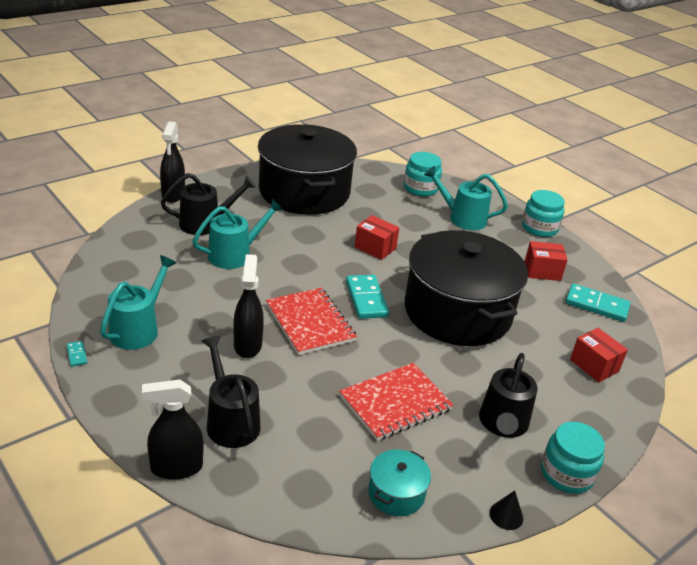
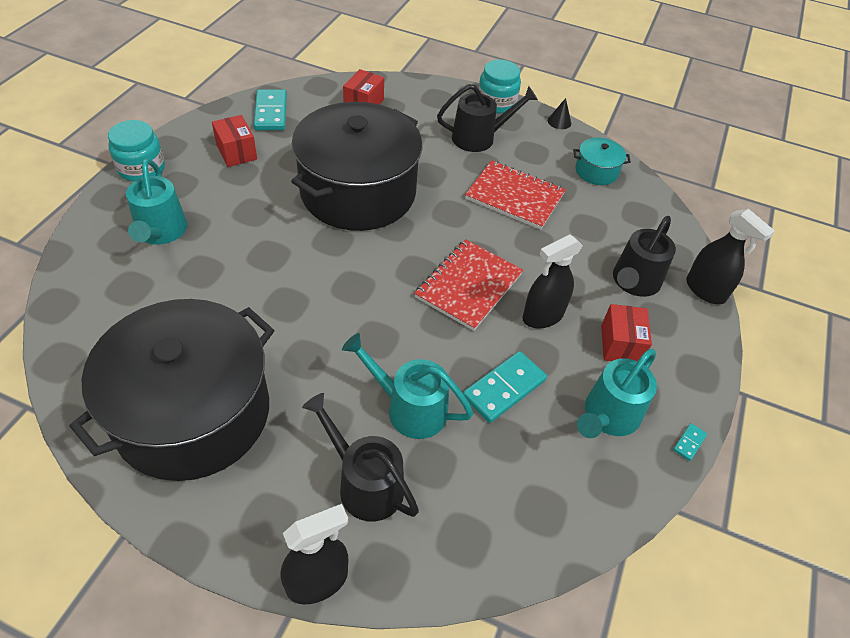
camera: 120 degrees left, 15 degrees up
(138, 329) = (607, 417): turquoise watering can -> turquoise watering can turned 45 degrees counterclockwise
(366, 299) = (393, 259): turquoise domino -> turquoise domino (504, 388)
(375, 248) = (289, 285): red box -> red box (620, 344)
(420, 188) = (100, 291): turquoise jar -> none

